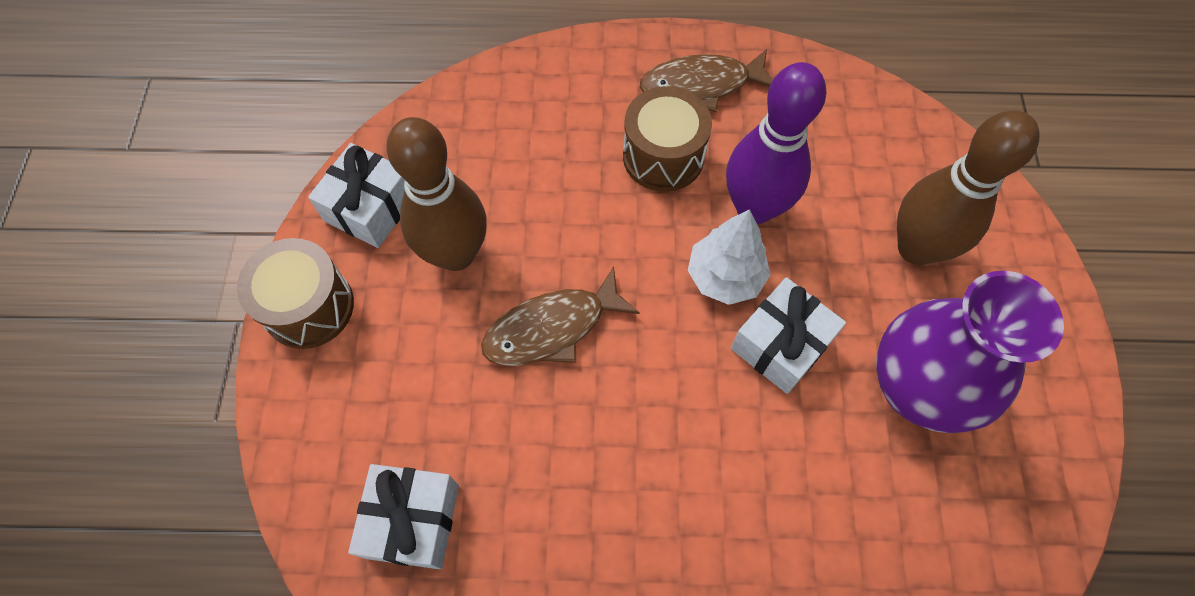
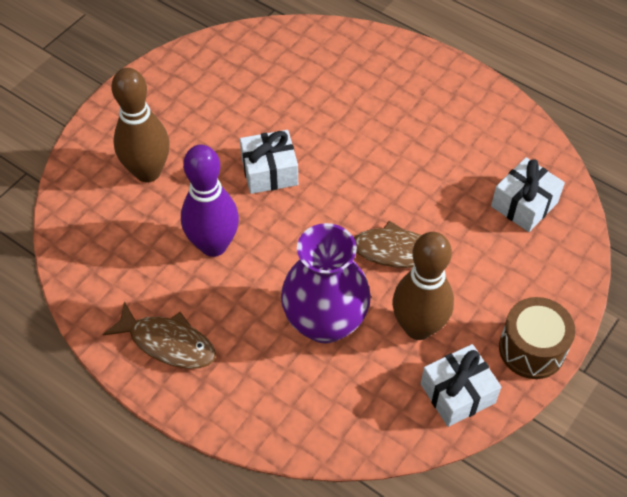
camera: 145 degrees left, 10 degrees down
(663, 156) = (238, 310): brown drum -> none
(725, 277) = (267, 219): white tree -> none
(916, 388) = (222, 117): purple vase -> purple vase (325, 322)

